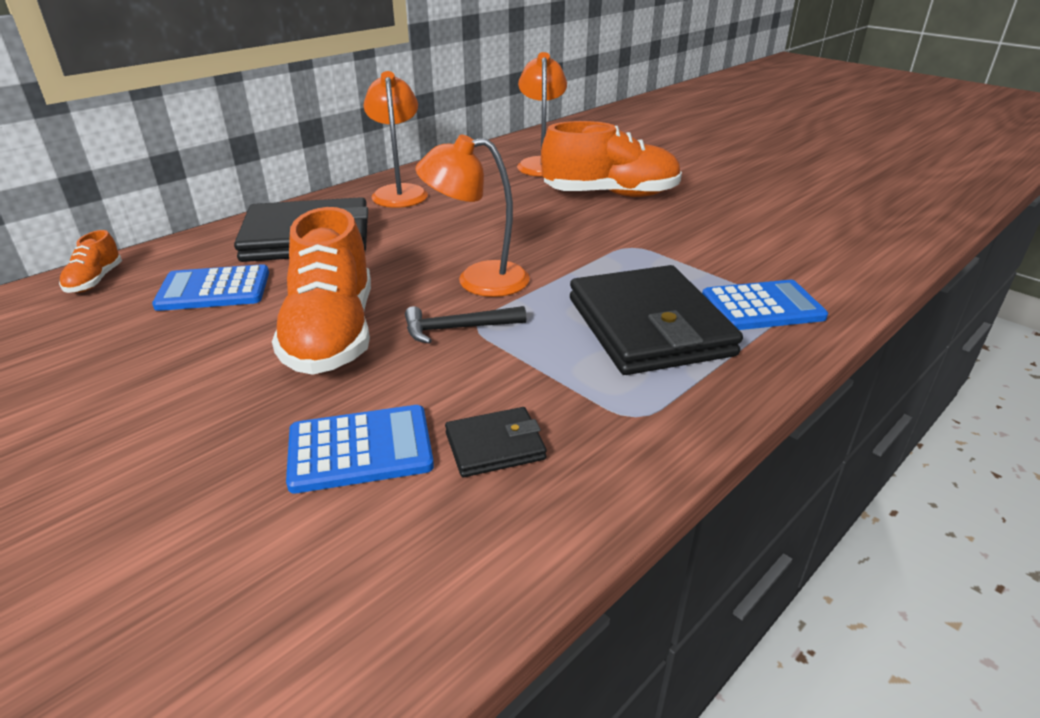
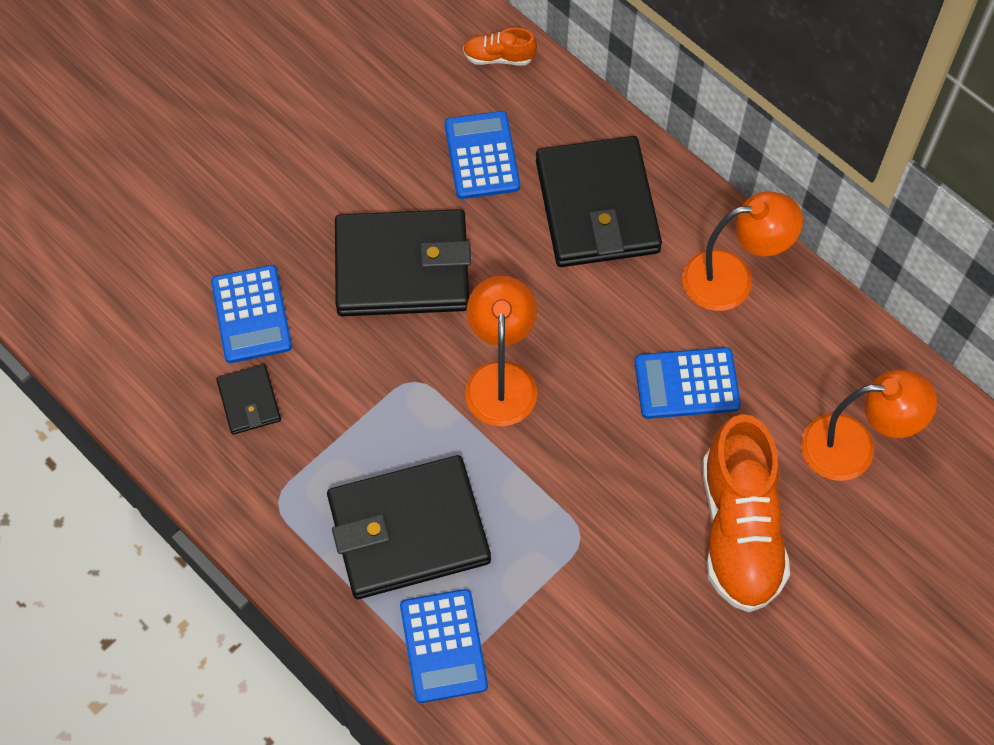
camera: 90 degrees right, 30 degrees up
(332, 334) = (402, 268): orange shoe -> black wallet
(457, 328) = (409, 366): black hammer -> none
(490, 208) = (686, 384): none -> blue calculator

